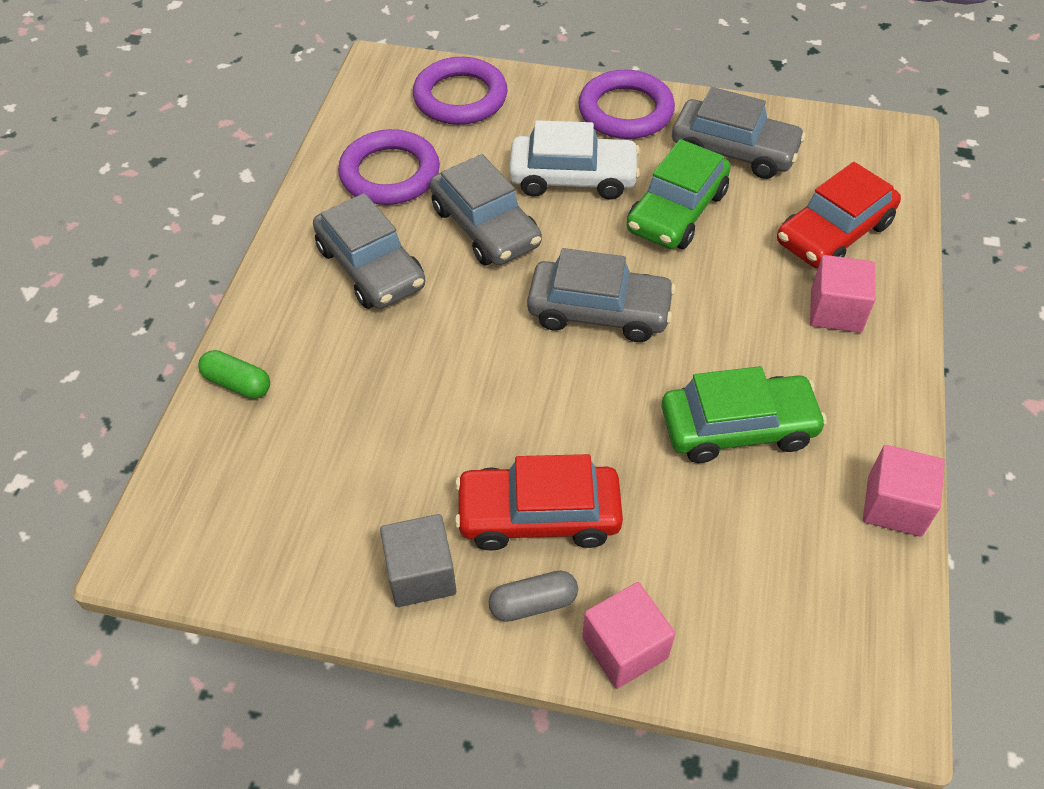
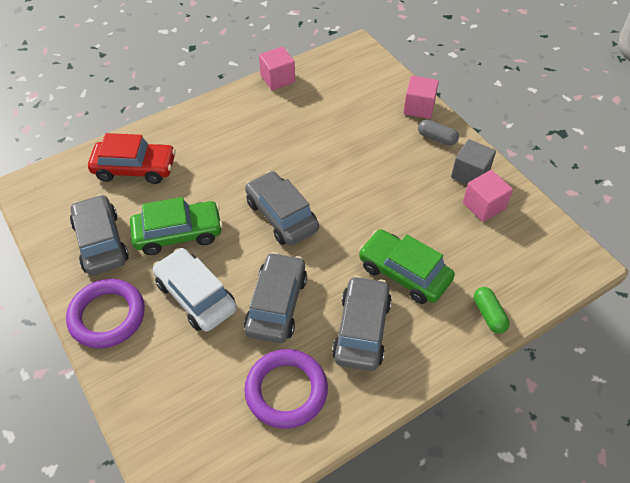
camera: 135 degrees left, 0 degrees up
(460, 97) = (175, 419): purple ring -> none
(538, 515) = (404, 161): red car -> none
(738, 428) = (292, 134): green car -> green car (404, 273)
(836, 311) = (190, 141): pink cube -> pink cube (484, 205)

